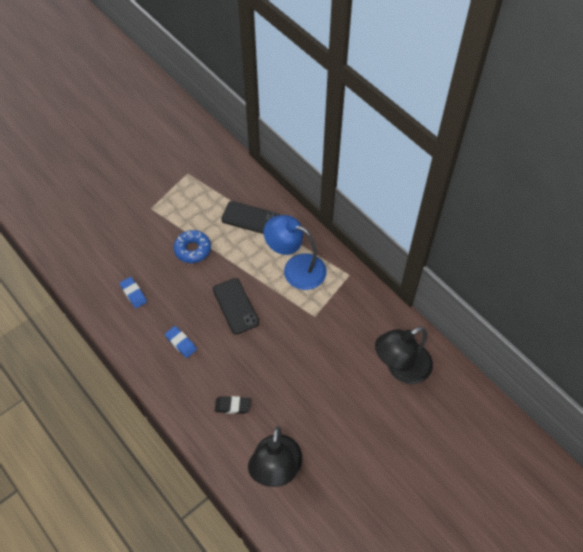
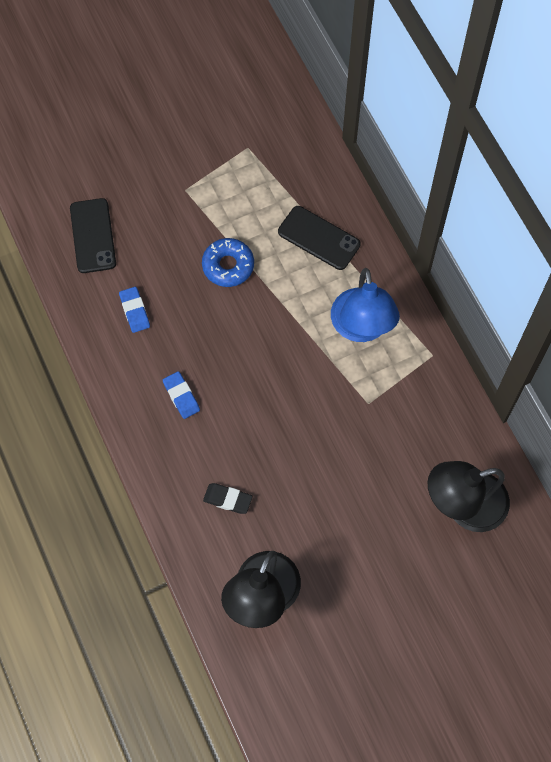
camera: 15 degrees right, 10 degrees up
(235, 306) = (266, 362): black phone -> black phone (93, 236)
(296, 268) = (362, 328): blue lamp -> blue lamp turned 135 degrees counterclockwise

